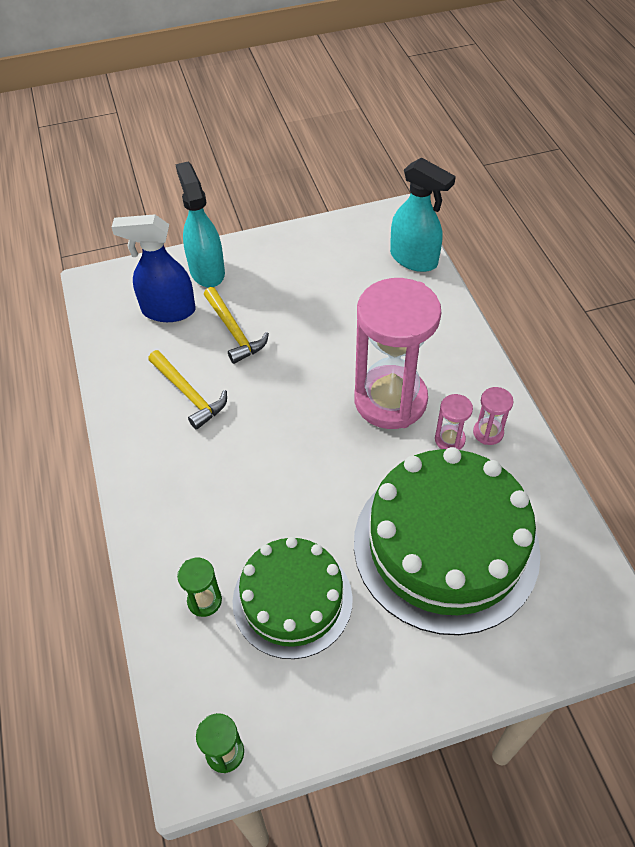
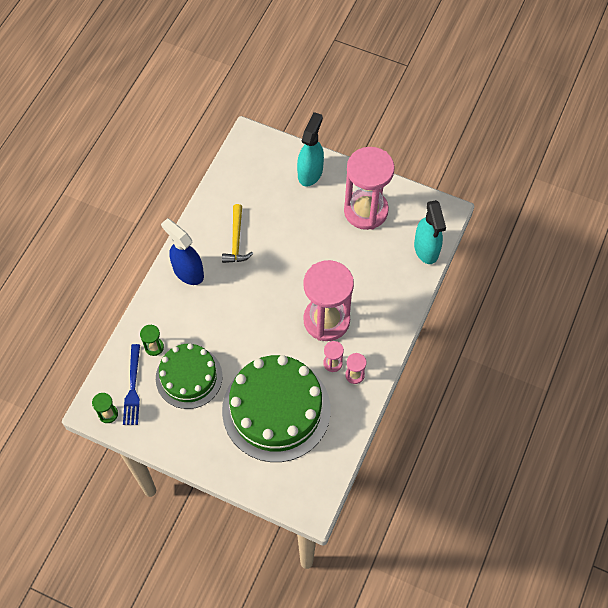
camera: 40 degrees right, 10 degrees up
(168, 311) = (269, 183): blue spray bottle -> blue spray bottle (188, 271)
(226, 682) = (132, 388): none -> blue fork
(234, 331) = (289, 221): yellow hammer -> none
(310, 267) = (366, 211): none -> pink hourglass

